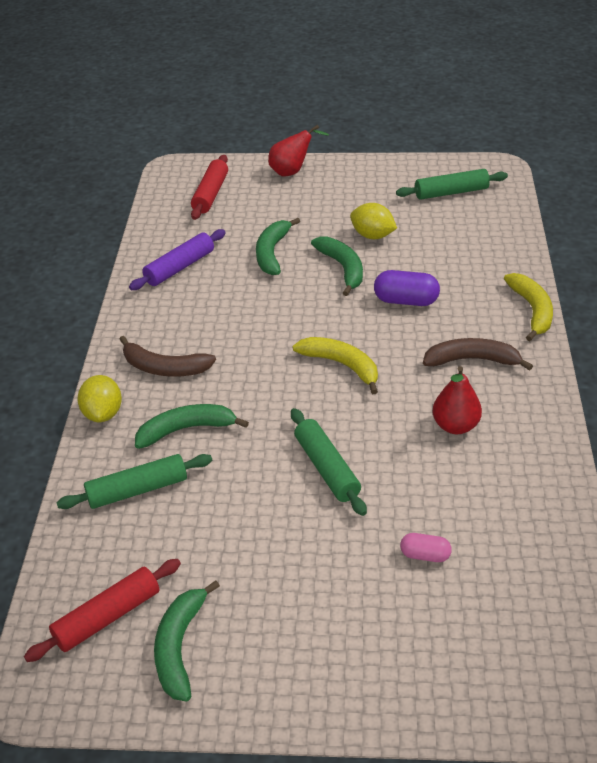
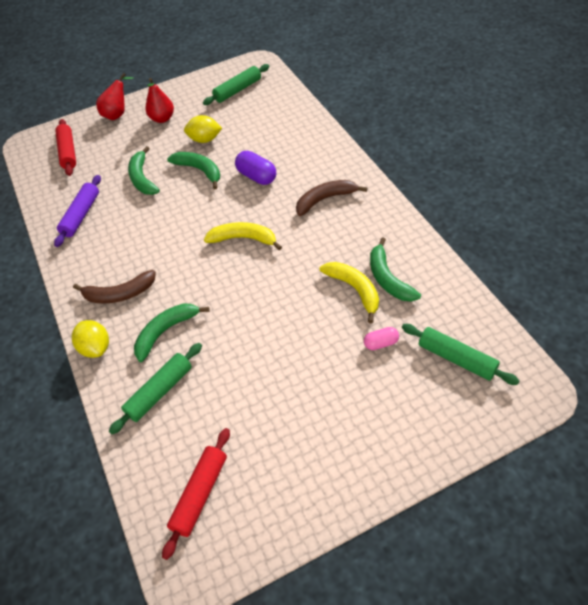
camera: 25 degrees left, 10 degrees up
(179, 646) = (264, 488): green banana -> green banana (388, 278)
(327, 468) = (281, 314): green rolling pin -> green rolling pin (456, 358)
(406, 301) = (257, 176): purple capsule -> purple capsule turned 60 degrees clockwise
(455, 426) = (343, 248): red pear -> red pear (162, 119)
(532, 311) = (341, 151): yellow banana -> yellow banana (355, 290)

